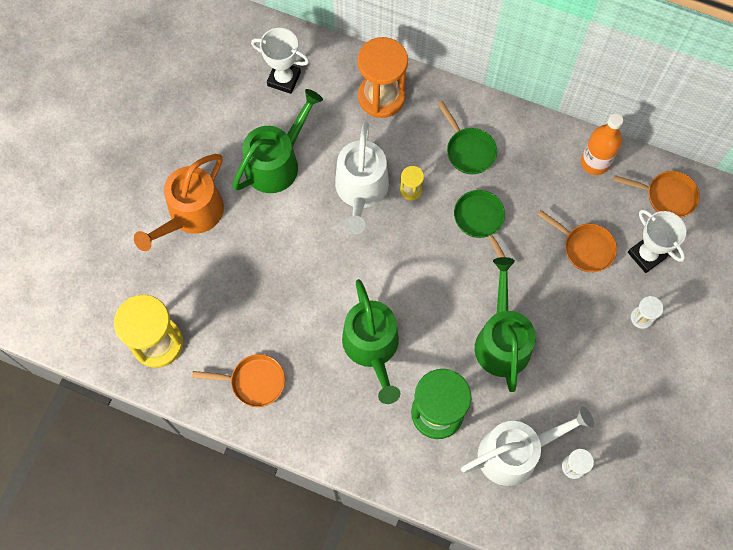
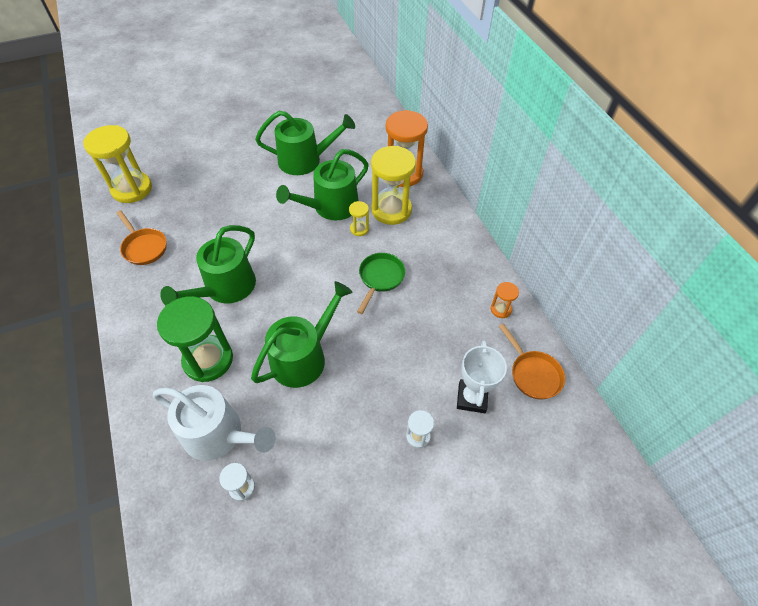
camera: 45 degrees right, 15 degrees down
(191, 214) = (231, 149): orange watering can -> none
(284, 79) = (361, 129): white trophy -> none
(361, 190) = (331, 207): white watering can -> green watering can
(414, 146) = (391, 210): none -> yellow hourglass
(468, 150) = (421, 237): green pan -> none
(585, 247) = (431, 353): orange pan -> none
(595, 162) = (501, 309): orange bottle -> orange hourglass

